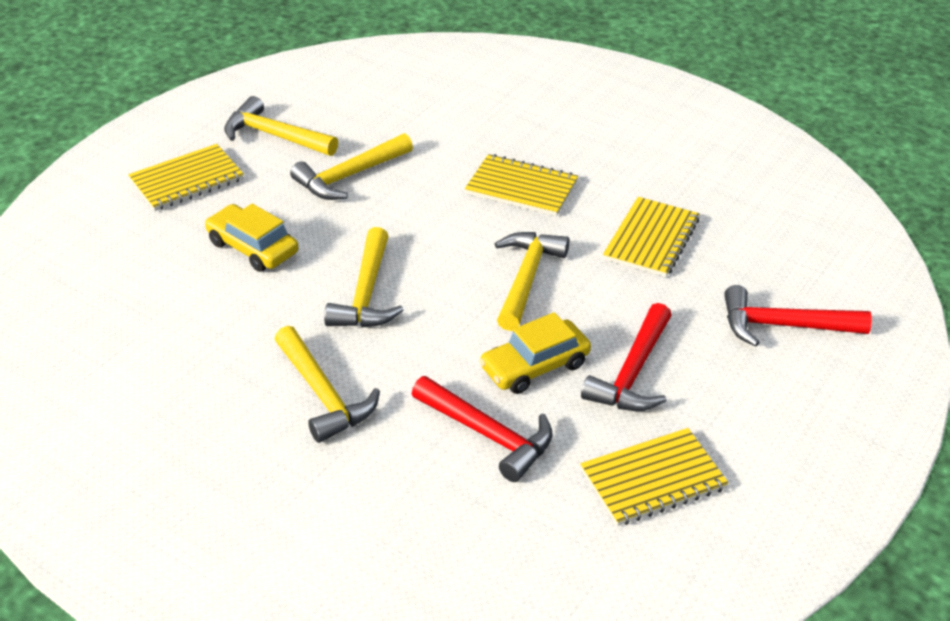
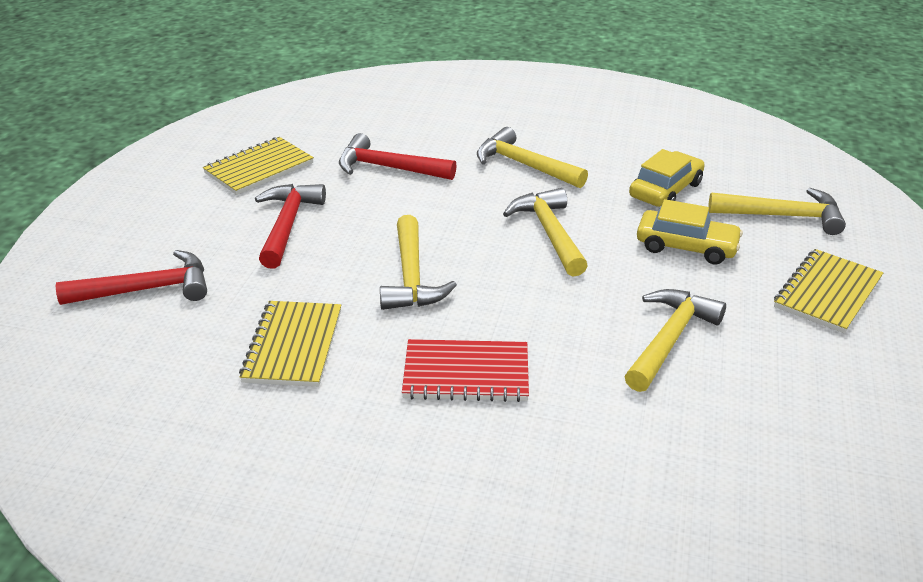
camera: 160 degrees right, 5 degrees down
(274, 136) = (806, 370): yellow hammer -> yellow hammer (783, 216)
(521, 188) = (466, 373): yellow notebook -> red notebook
(535, 366) = (372, 213): yellow car -> yellow car (665, 190)

